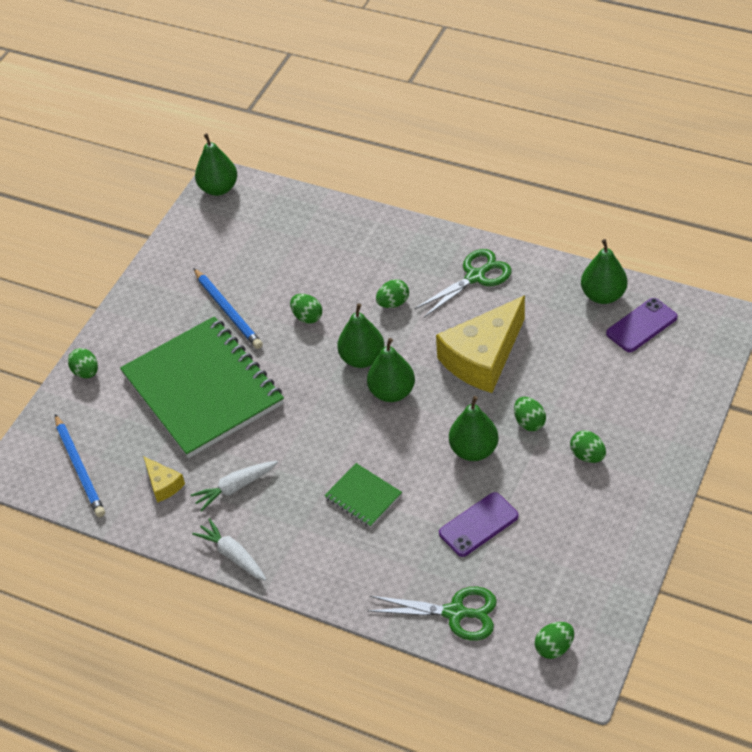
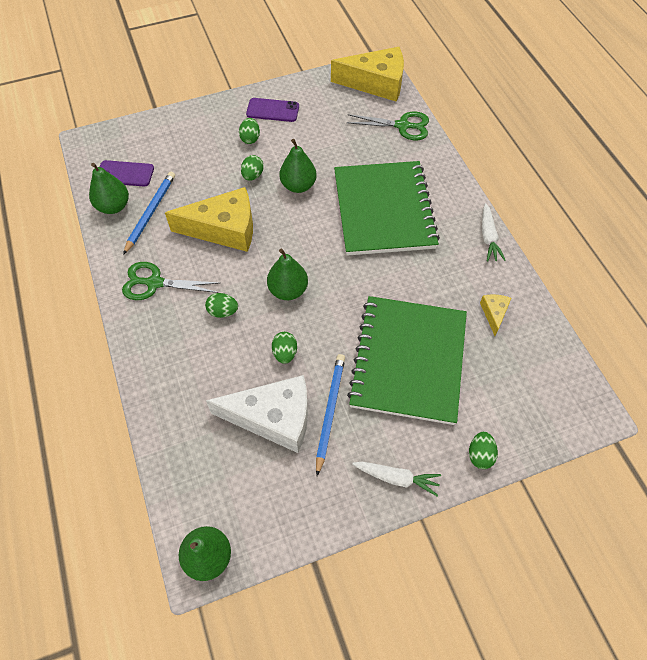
camera: 140 degrees left, 10 degrees up
(80, 468) = (542, 374): blue pencil -> blue pencil (150, 213)
(235, 488) = (450, 274): white carrot -> white carrot (396, 478)
(265, 276) = (273, 418): none -> white cheese
(363, 497) = (384, 210): green notebook -> green notebook, size x2.40
(392, 392) = (298, 253): green pear -> none
(455, 613) = (402, 126): green scissors -> green scissors turned 135 degrees clockwise
(478, 525) = (343, 151): purple phone -> purple phone (273, 110)
(554, 647) = (376, 83): green egg -> yellow cheese

